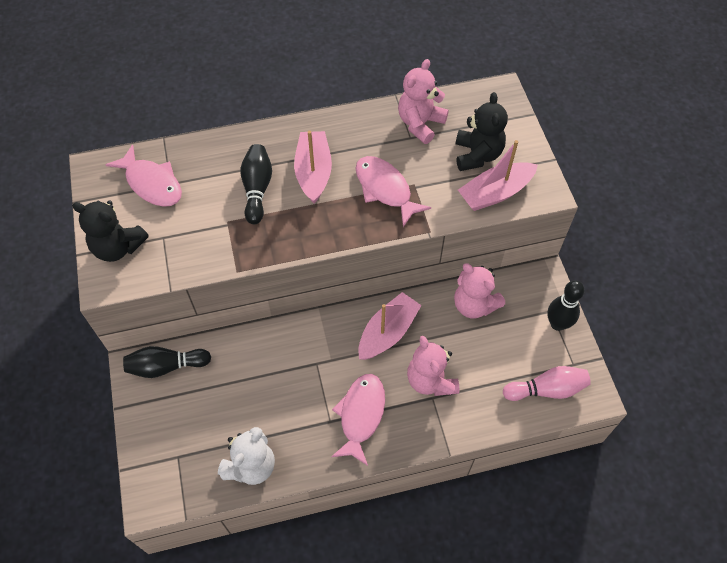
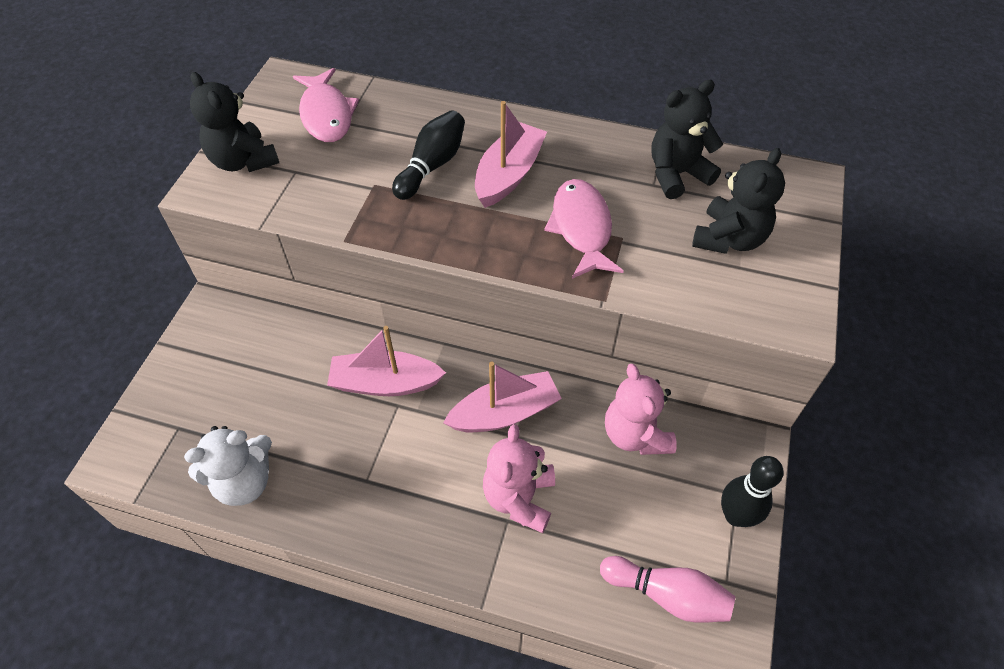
camera: 30 degrees right, 5 degrees down
(166, 366) = (239, 325): black bowling pin -> none
(361, 415) = (406, 493): pink fish -> none
(420, 124) = (677, 174): pink teddy bear -> black teddy bear
(495, 193) = (724, 293): pink boat -> pink boat (385, 383)

